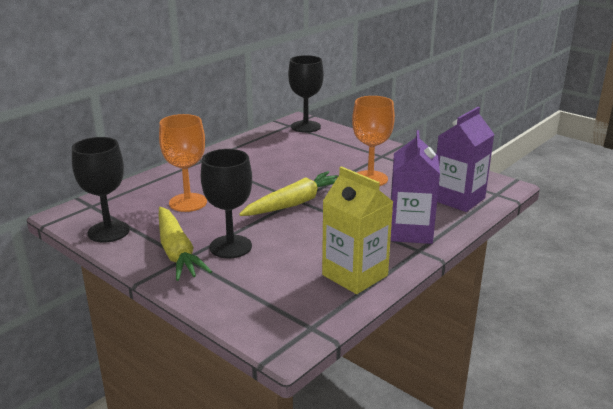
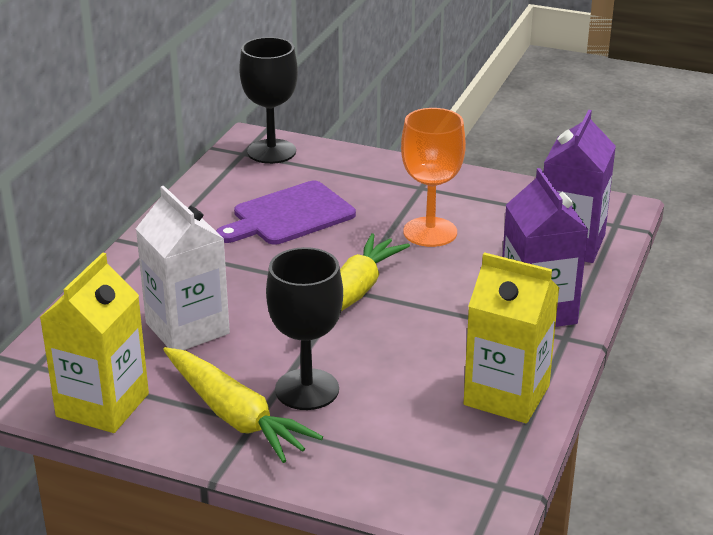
camera: 20 degrees left, 5 degrees up
(108, 231) = (102, 405): black goblet -> yellow carton
(188, 202) = (187, 328): orange goblet -> white carton
(291, 158) = (289, 215): none -> purple cutting board

